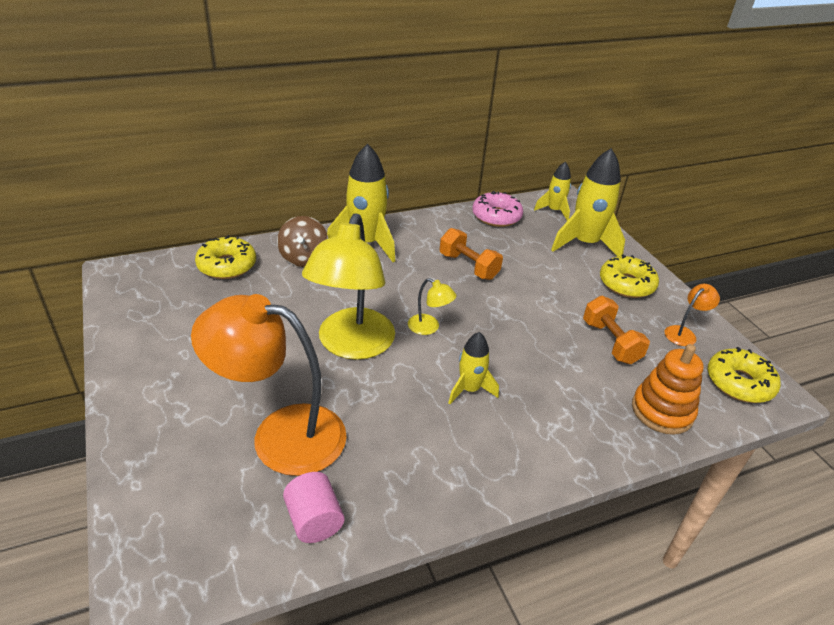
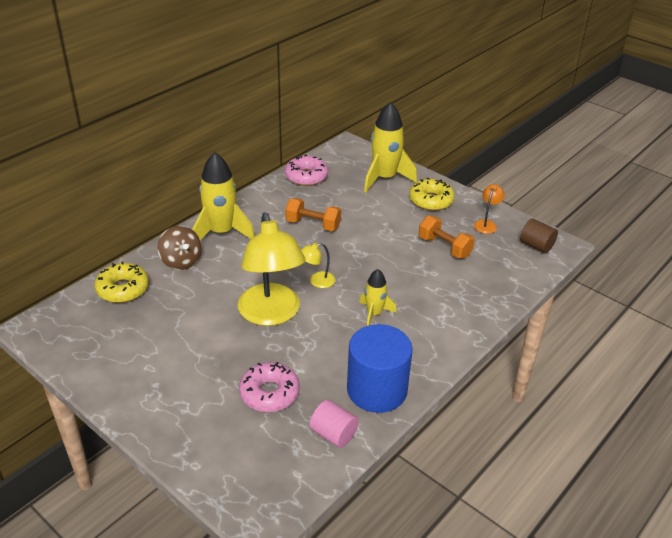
camera: 25 degrees left, 0 degrees up
(280, 435) = (269, 393): orange lamp -> pink donut
(407, 485) = (377, 390): none -> blue cylinder
(429, 327) = (317, 281): yellow lamp -> yellow lamp turned 150 degrees clockwise
(554, 211) = (346, 158): yellow rocket -> none
(662, 411) = (501, 282): orange stacking toy -> none
(739, 383) = (536, 246): yellow donut -> brown cylinder

